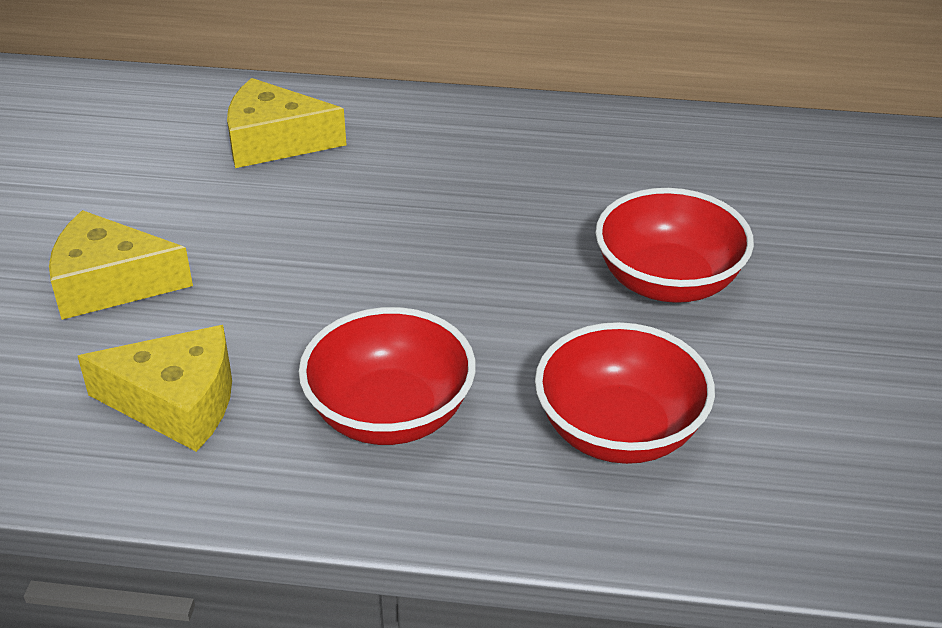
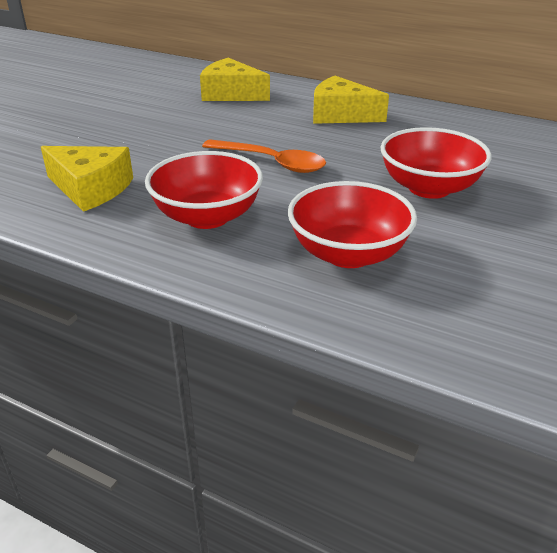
camera: 20 degrees right, 5 degrees down
(110, 283) = (98, 135): yellow cheese -> yellow cheese (341, 115)
(423, 282) = (271, 162): none -> orange spoon

